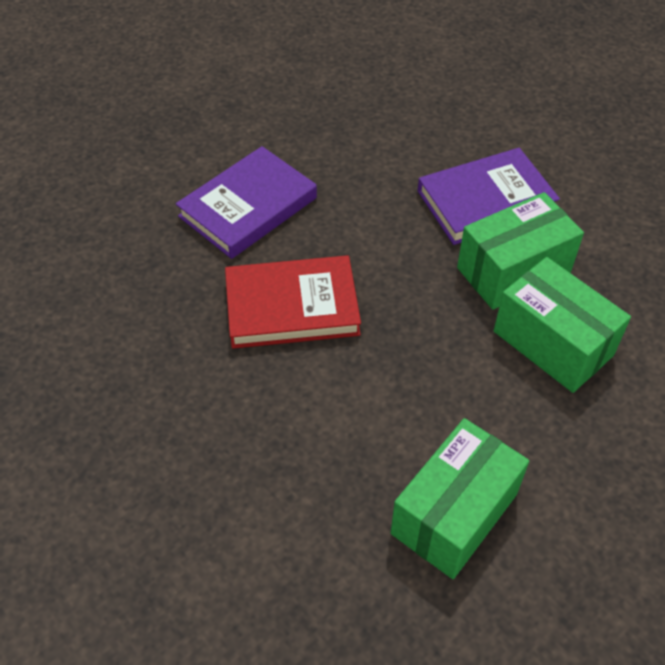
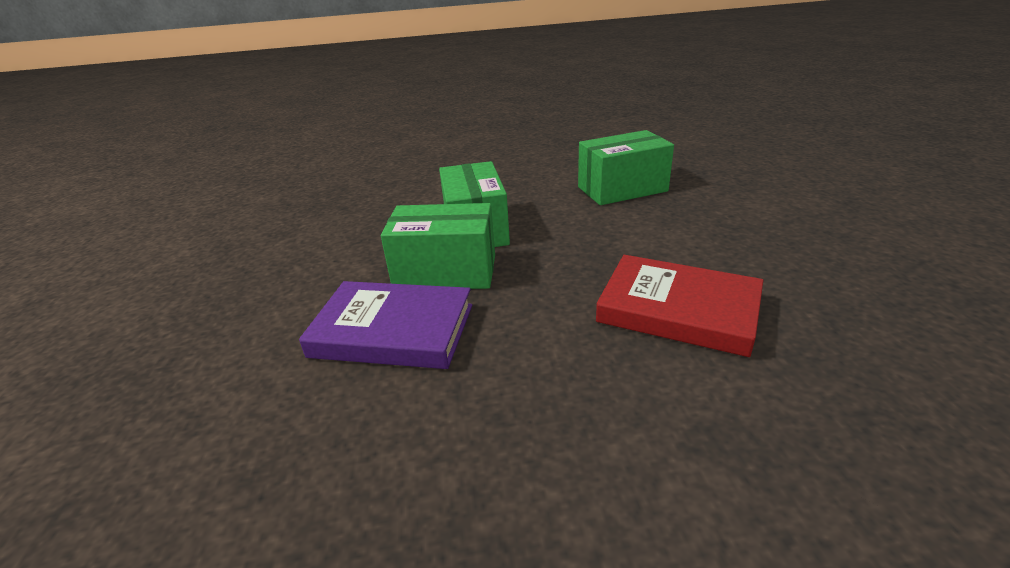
camera: 145 degrees left, 20 degrees down
(248, 207) = (690, 441): purple book -> none

